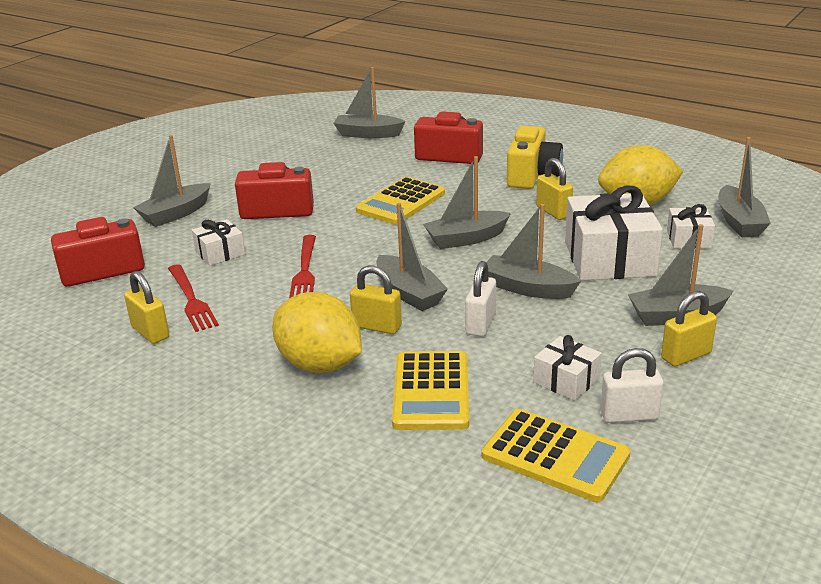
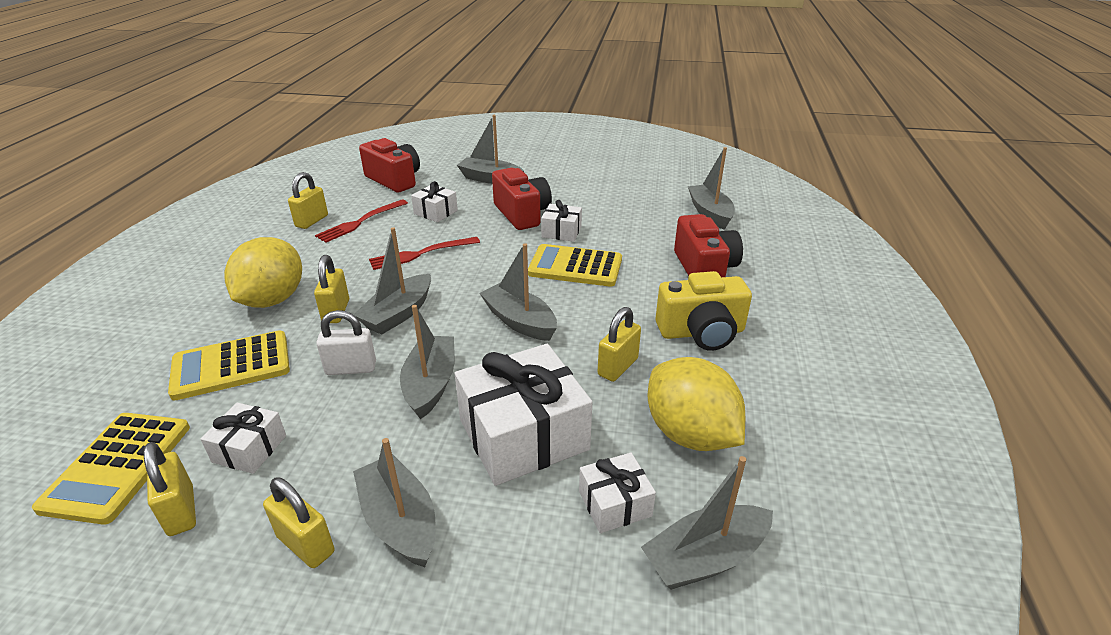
camera: 65 degrees right, 5 degrees up
(334, 197) = (561, 232): none -> white gift
(629, 415) = (181, 511): white padlock -> yellow padlock

